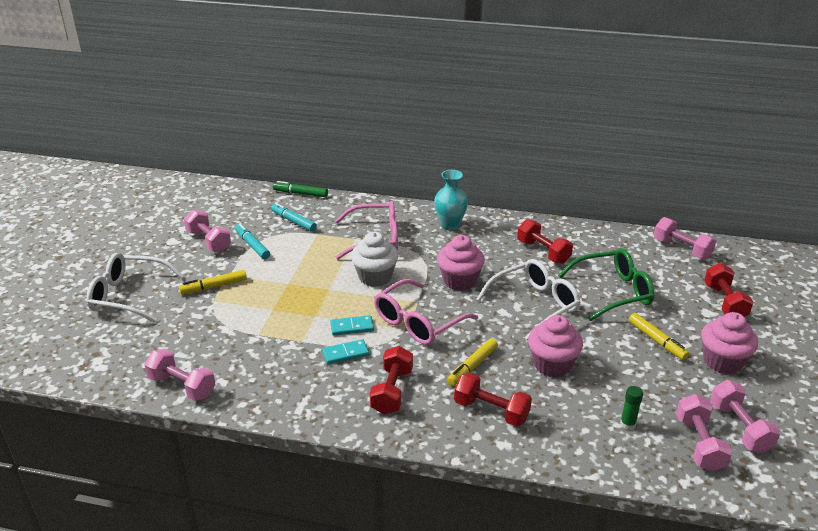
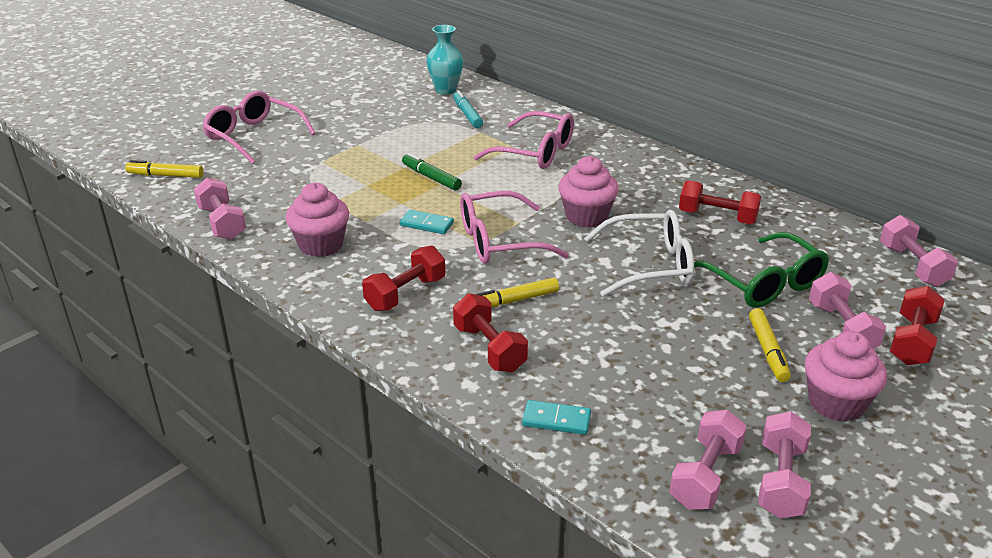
camera: 30 degrees right, 0 degrees up
(129, 296) = (254, 136): white glasses -> pink glasses
(209, 241) = (369, 111): pink dumbbell -> pink dumbbell (841, 328)
(214, 287) = (334, 150): yellow marker -> yellow marker (165, 175)
(252, 245) = (405, 125): turquoise marker -> none
(300, 193) = (500, 92): green marker -> green marker (431, 177)
(345, 354) = (395, 245): turquoise domino -> turquoise domino (556, 420)
(375, 277) = (497, 187): white cupcake -> none
(450, 225) = (632, 161): turquoise vase -> turquoise vase (445, 90)
(543, 252) = (717, 217): red dumbbell -> red dumbbell turned 60 degrees counterclockwise
(552, 365) = (607, 330): pink cupcake -> pink cupcake (321, 245)
(612, 292) = (763, 283): green glasses -> green glasses turned 45 degrees clockwise
(627, 424) = (635, 420): green glue stick -> none

